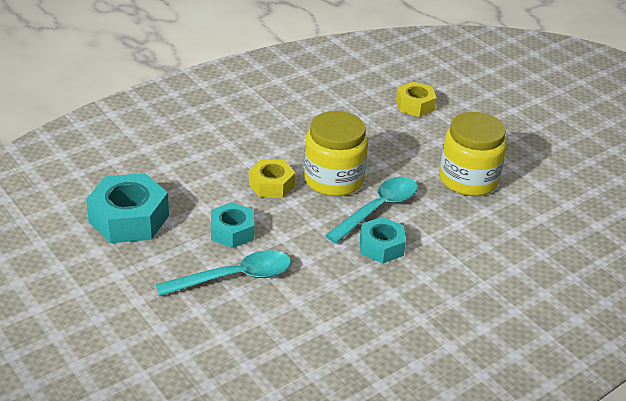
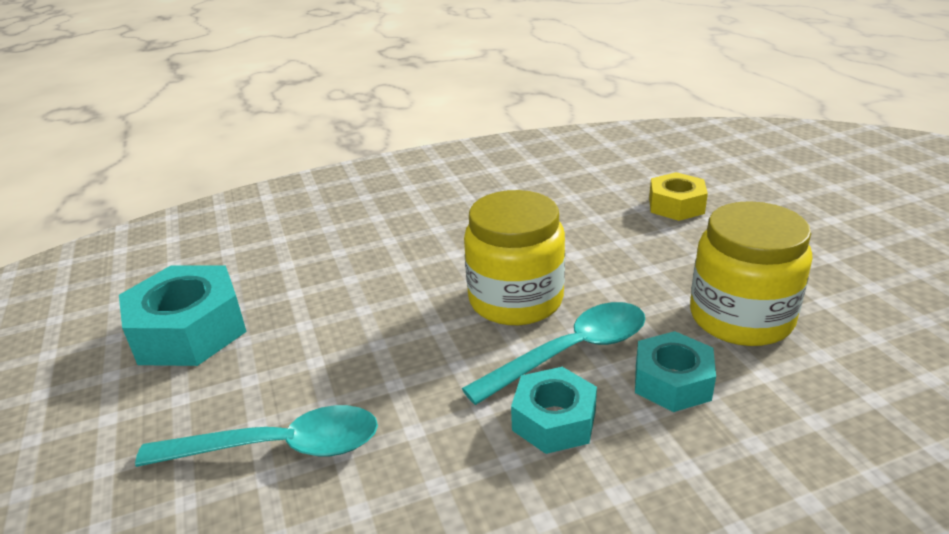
camera: 20 degrees right, 5 degrees down
(232, 231) = (321, 366): turquoise nut -> turquoise nut (672, 382)
(271, 185) = (418, 299): yellow nut -> none

